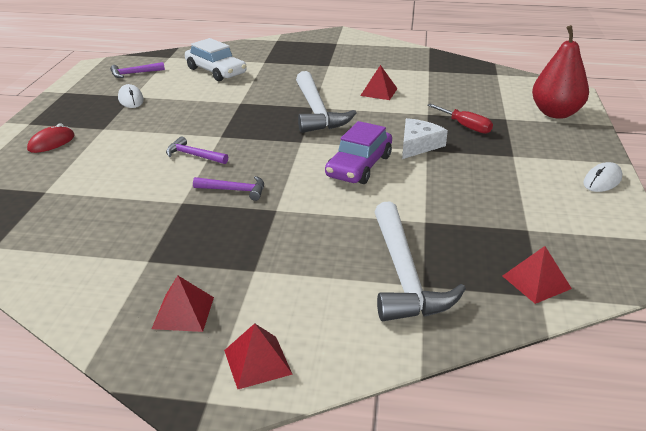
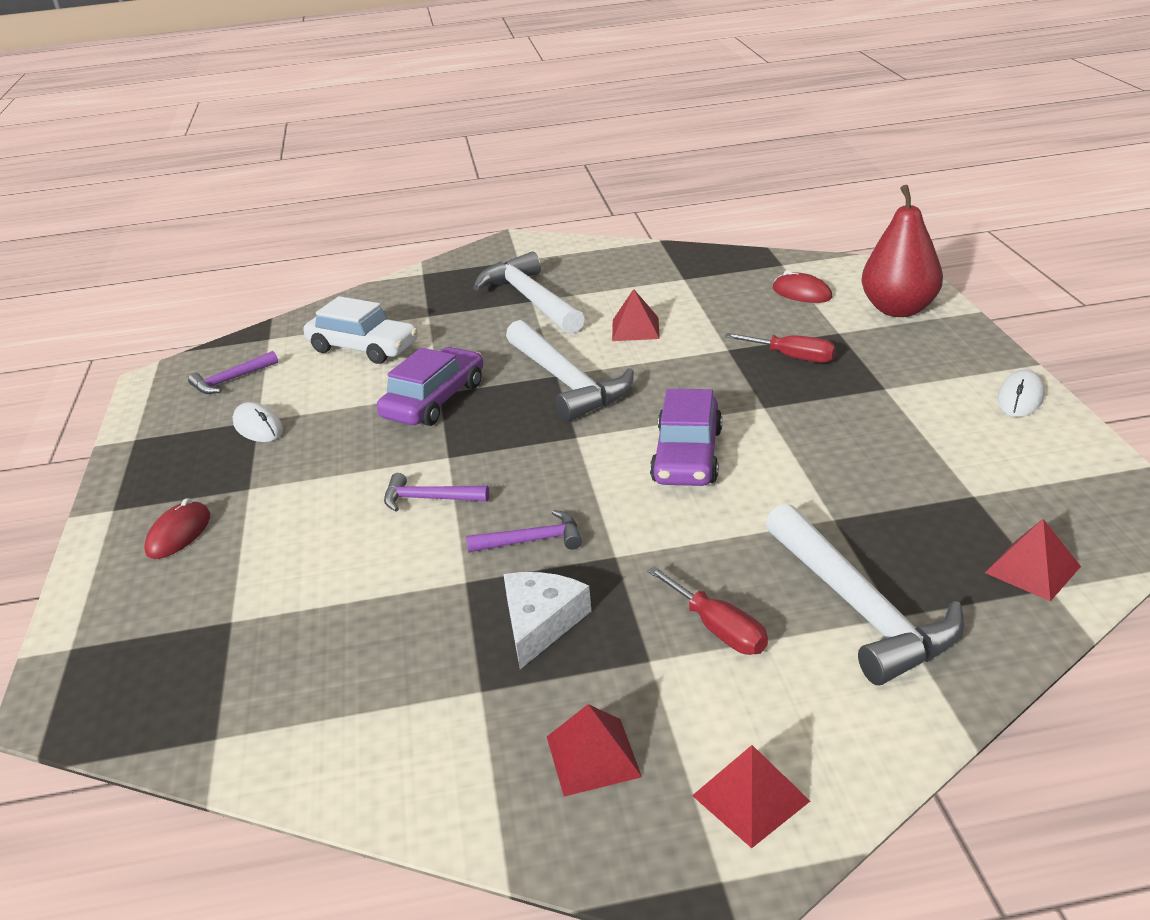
camera: 15 degrees left, 0 degrees up
(234, 106) = (434, 400): none -> purple car
(307, 264) = (718, 629): none -> red screwdriver
(328, 65) = (531, 300): none -> white hammer
(418, 145) = (747, 402): white cheese -> white cheese (540, 622)
(498, 92) = (802, 293): none -> red mouse

